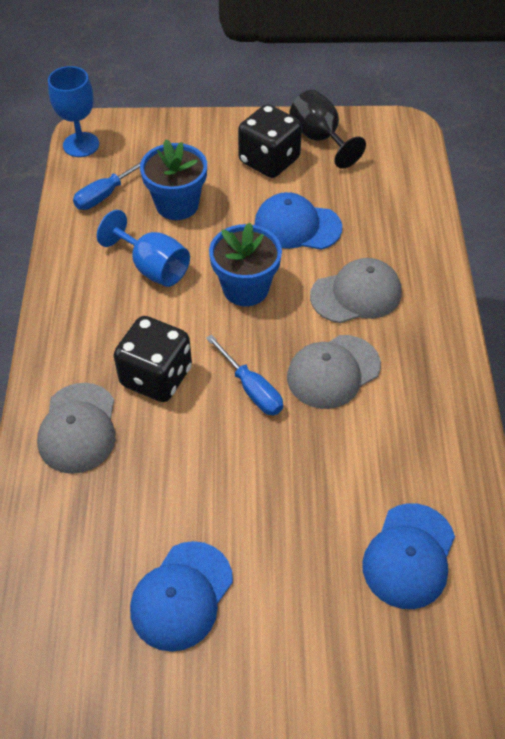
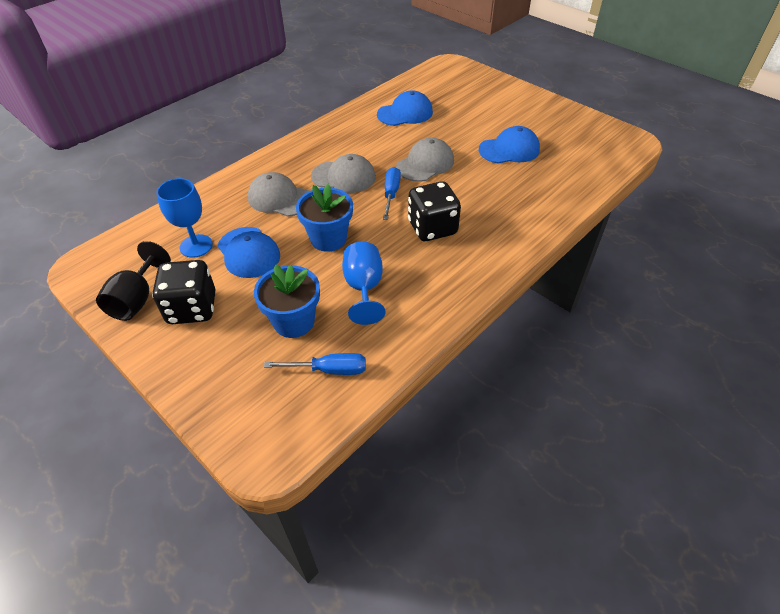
camera: 135 degrees left, 5 degrees down
(78, 428) = (499, 231): grey cap -> grey cap (425, 164)
(81, 145) = (291, 442): blue goblet -> blue goblet (196, 246)

